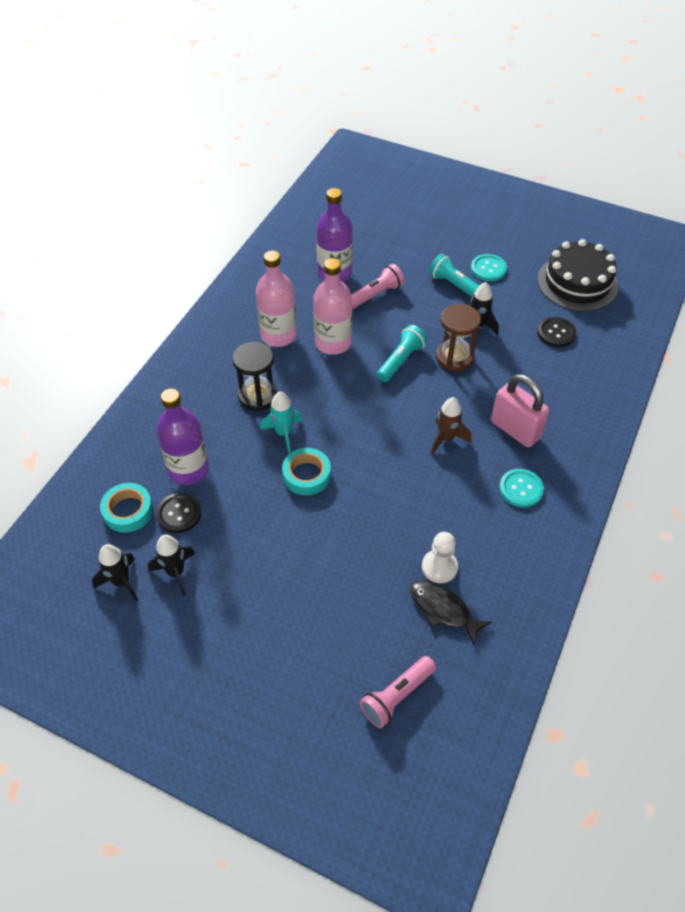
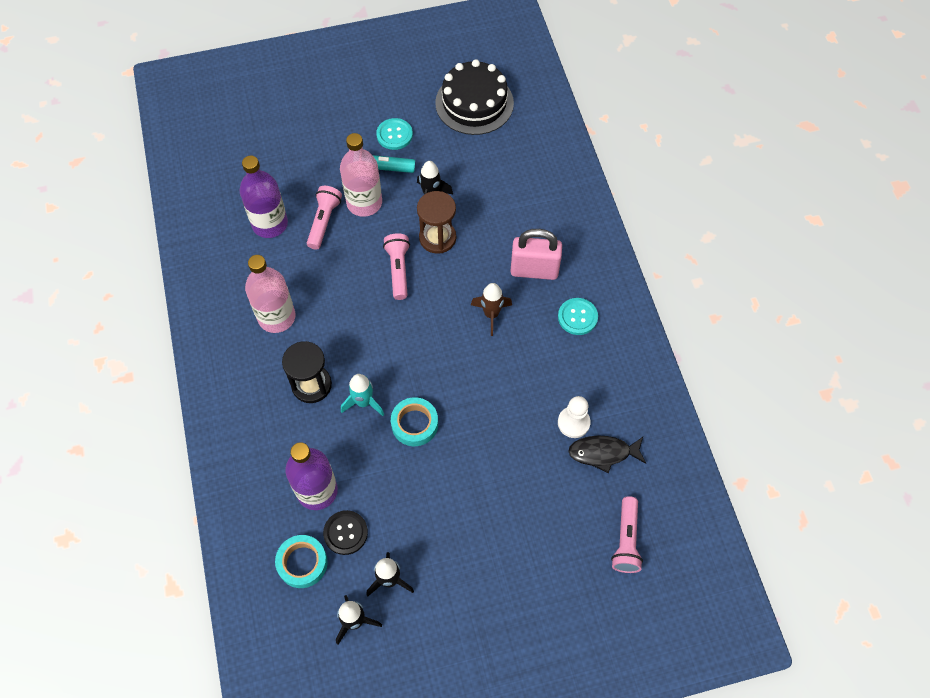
camera: 40 degrees left, 10 degrees up
(333, 343) = (329, 292): pink bottle -> pink bottle (364, 203)
(401, 360) = (398, 270): turquoise flashlight -> pink flashlight
(556, 333) = (495, 162): black button -> none

